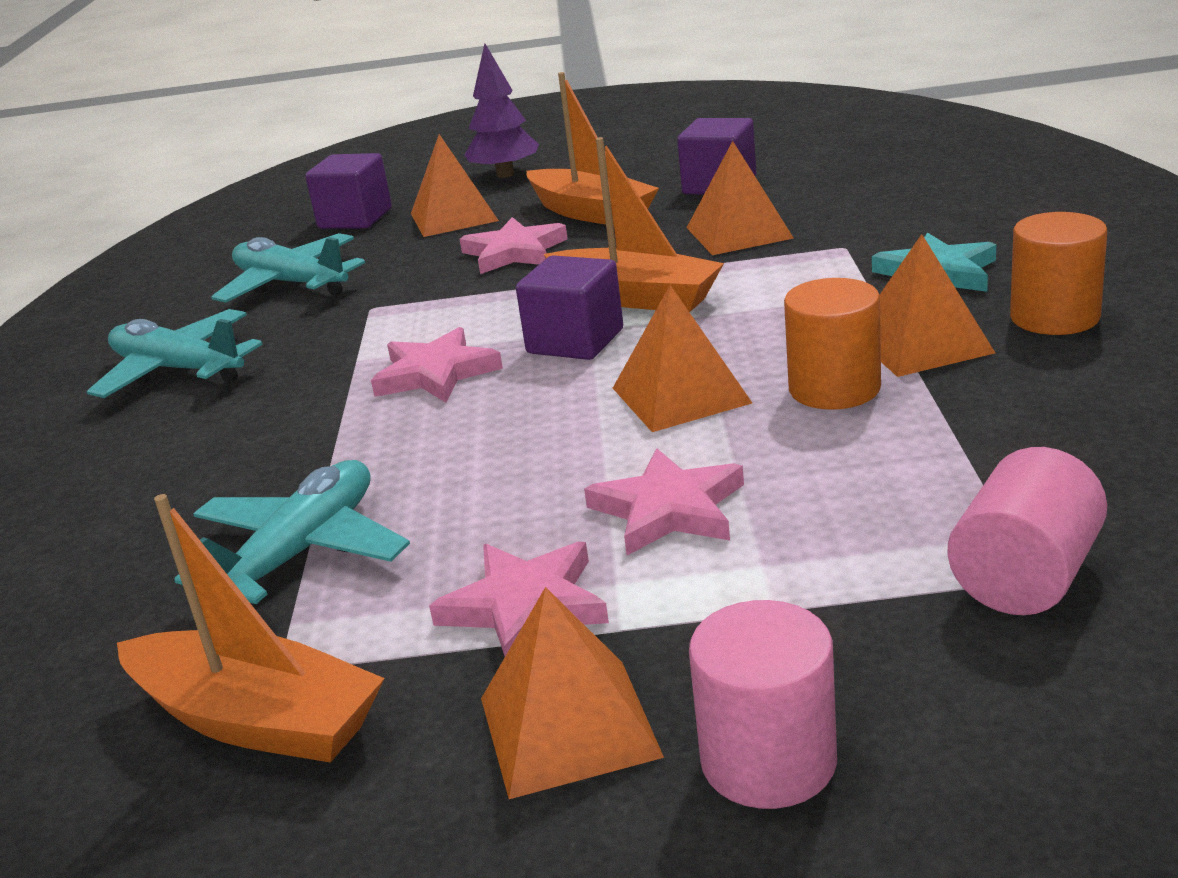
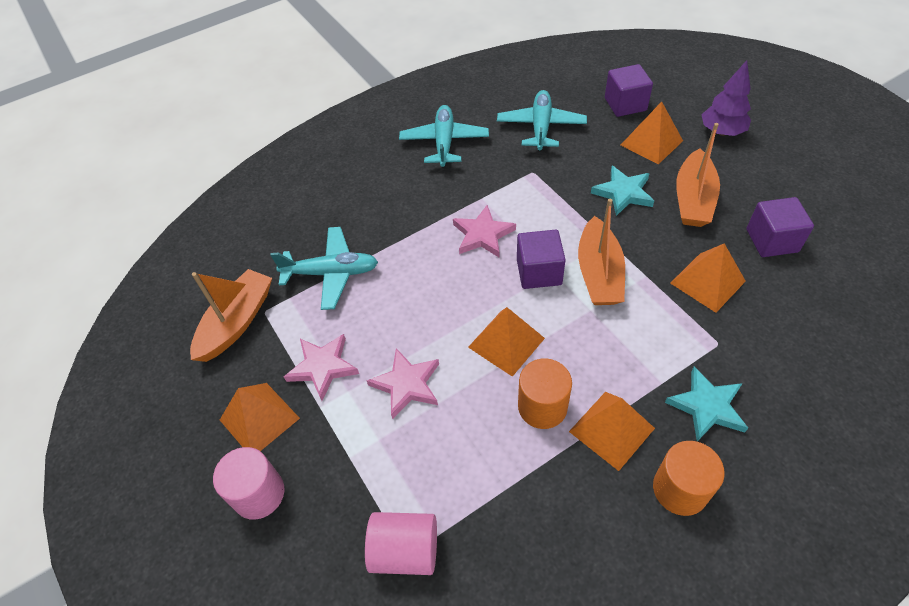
camera: 60 degrees right, 25 degrees up
(257, 720) = (237, 322): orange boat -> orange boat turned 150 degrees counterclockwise
(514, 252) = (623, 193): pink star -> turquoise star

